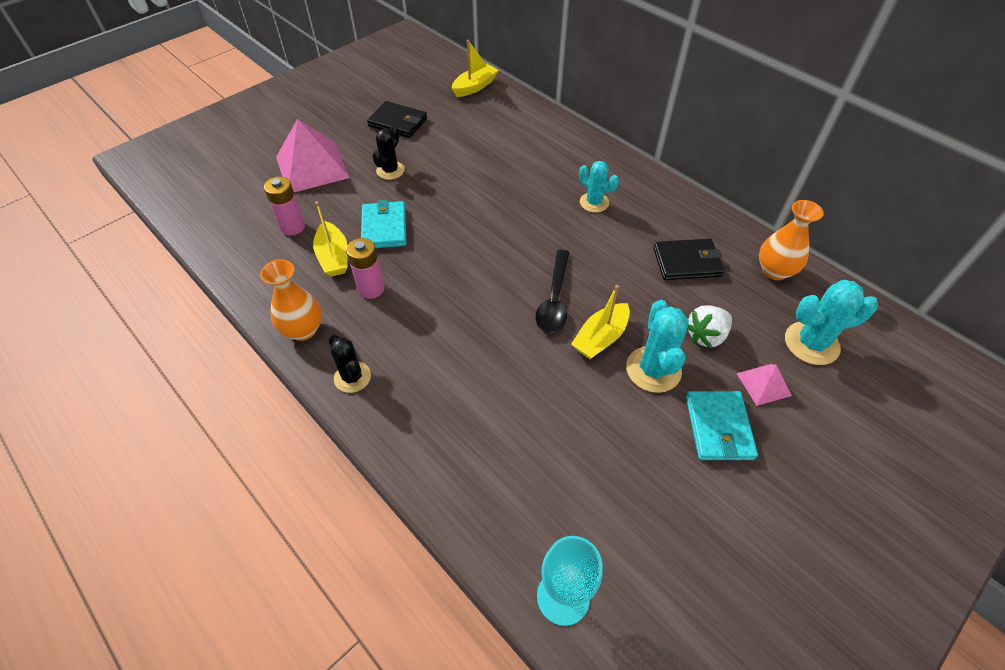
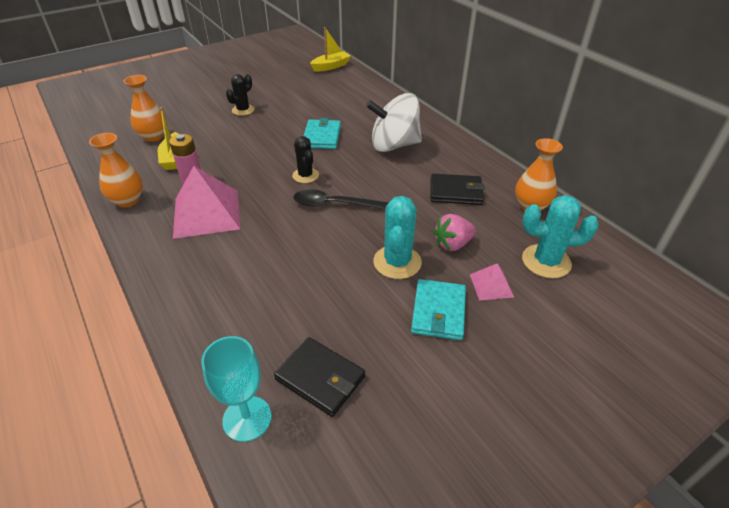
camera: 10 degrees right, 10 degrees down
(293, 227) = (153, 136): pink battery -> orange vase
(312, 167) = (186, 102): pink pyramid -> pink pyramid (207, 213)
(352, 377) = (149, 236): black cactus -> black cactus (305, 175)
(384, 227) = (221, 144): turquoise wallet -> turquoise wallet (322, 136)
(398, 122) = (263, 82): black wallet -> black wallet (320, 378)
(554, 299) = (334, 204): black spoon -> black spoon turned 75 degrees clockwise
(594, 202) = (394, 145): turquoise cactus -> white spinning top
(600, 338) = (361, 235): yellow boat -> none
(706, 336) = (452, 244): white strawberry -> pink strawberry

